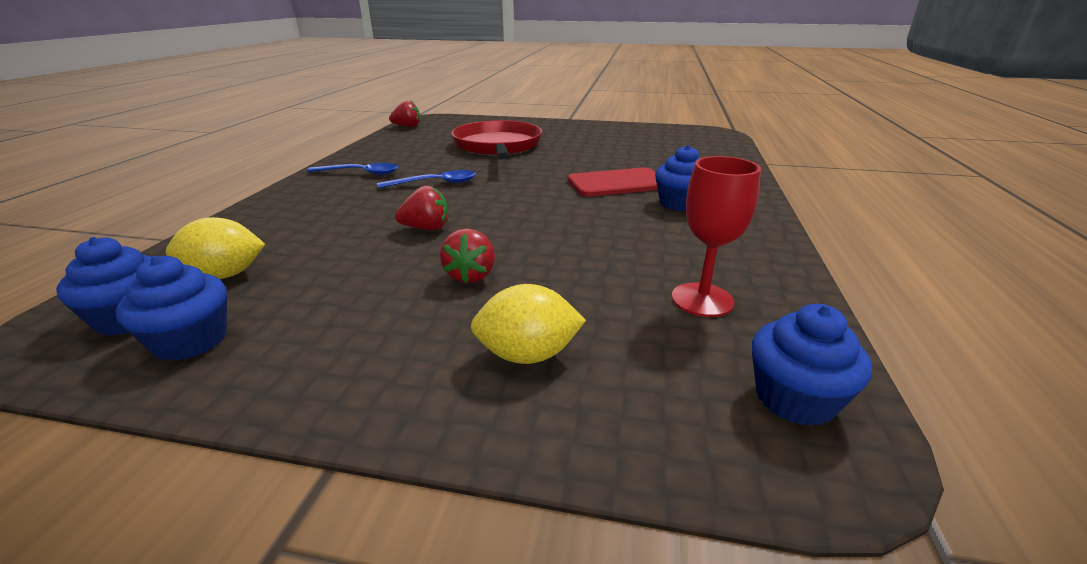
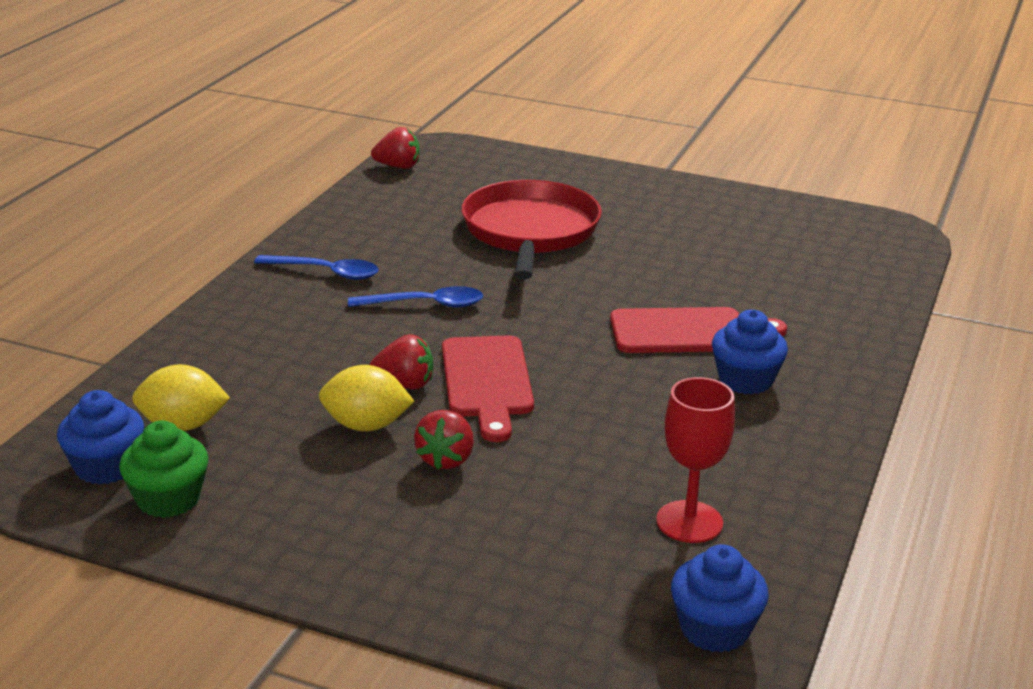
camera: 10 degrees right, 0 degrees up
(191, 341) = (168, 499): blue cupcake -> green cupcake
(491, 221) = (487, 381): none -> red cutting board
(527, 355) = (483, 556): yellow lemon -> yellow lemon (366, 426)

